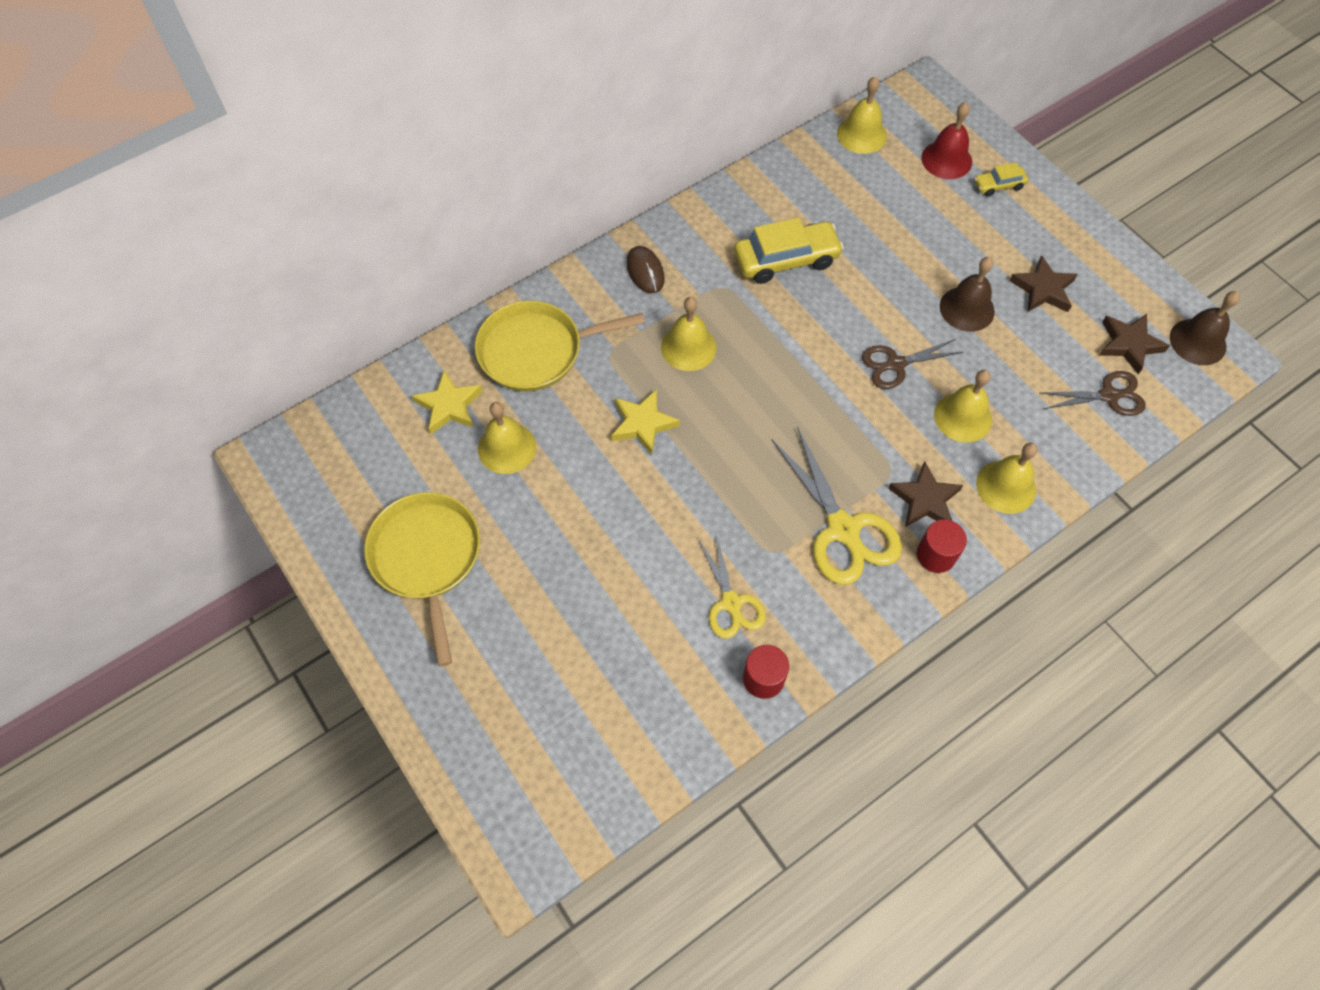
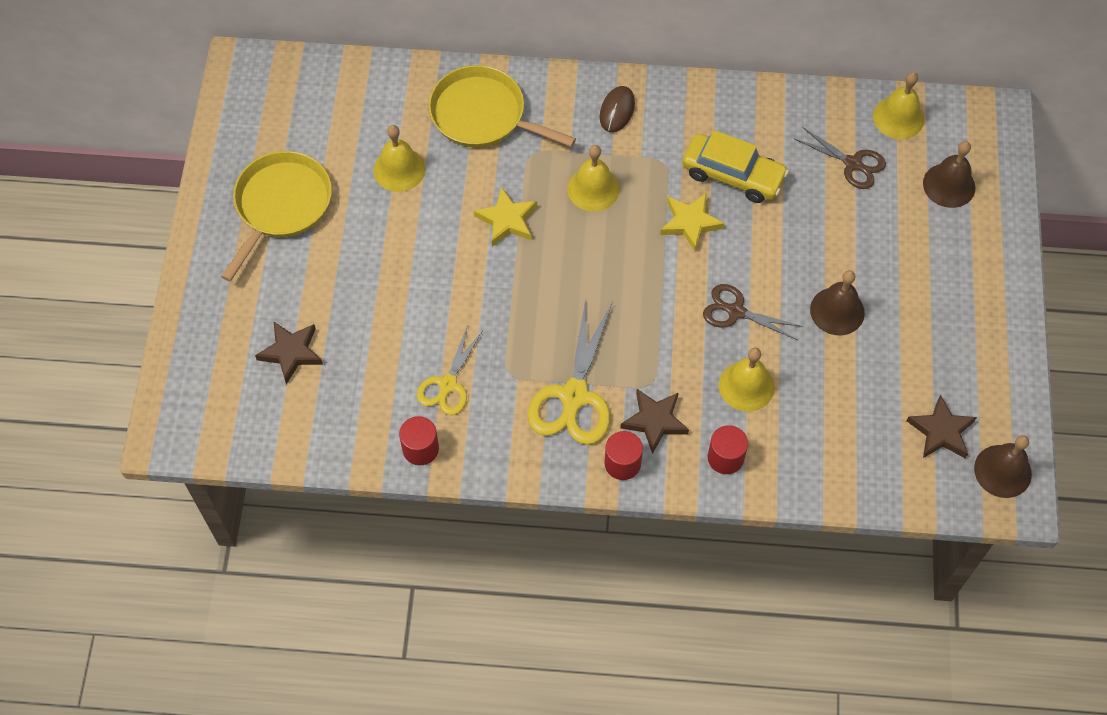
camera: 40 degrees right, 0 degrees up
(449, 405) = (388, 112): yellow star -> yellow star (690, 223)
(946, 159) = (949, 185): red bell -> brown bell
(998, 185) = (971, 235): yellow car -> none
(1006, 486) = (725, 458): yellow bell -> red cylinder
(1043, 289) = (917, 340): brown star -> brown star (291, 352)
(1109, 395) = (880, 455): brown scissors -> brown scissors (853, 164)

